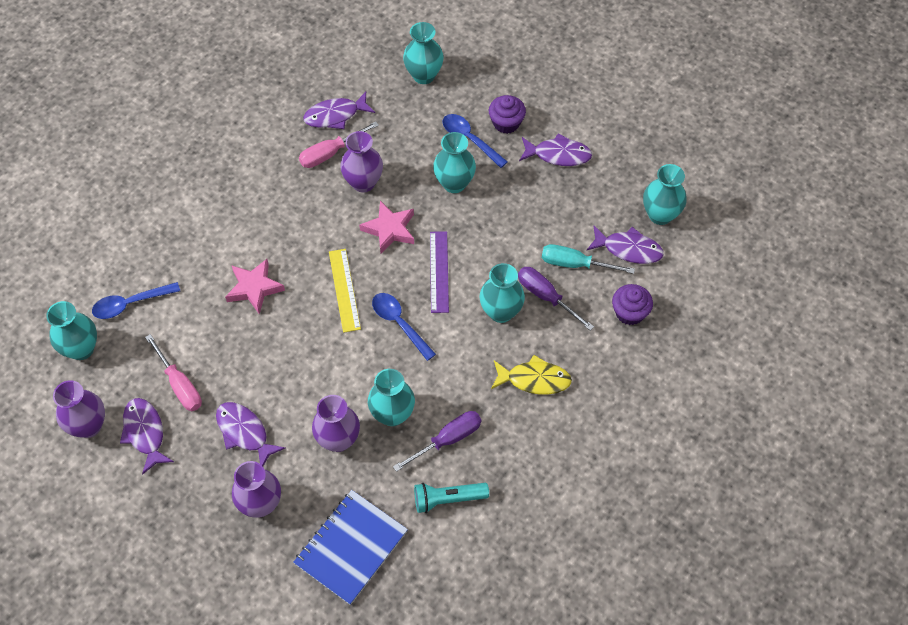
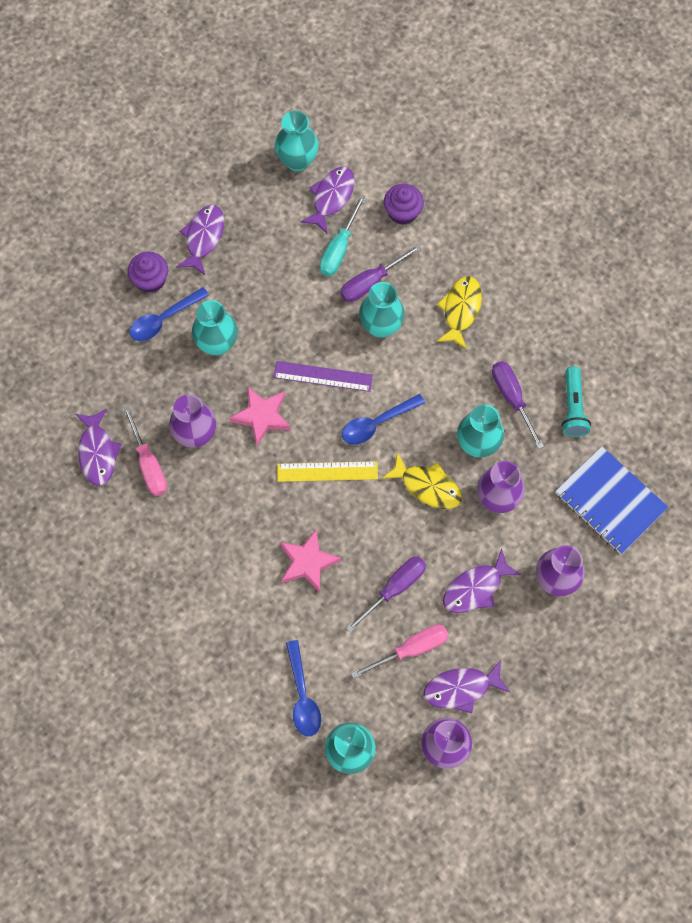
camera: 80 degrees left, 10 degrees up
(237, 362) = (394, 588): none -> purple screwdriver
(342, 376) = (427, 486): none -> yellow fish
(424, 75) = (65, 352): turquoise vase -> none

